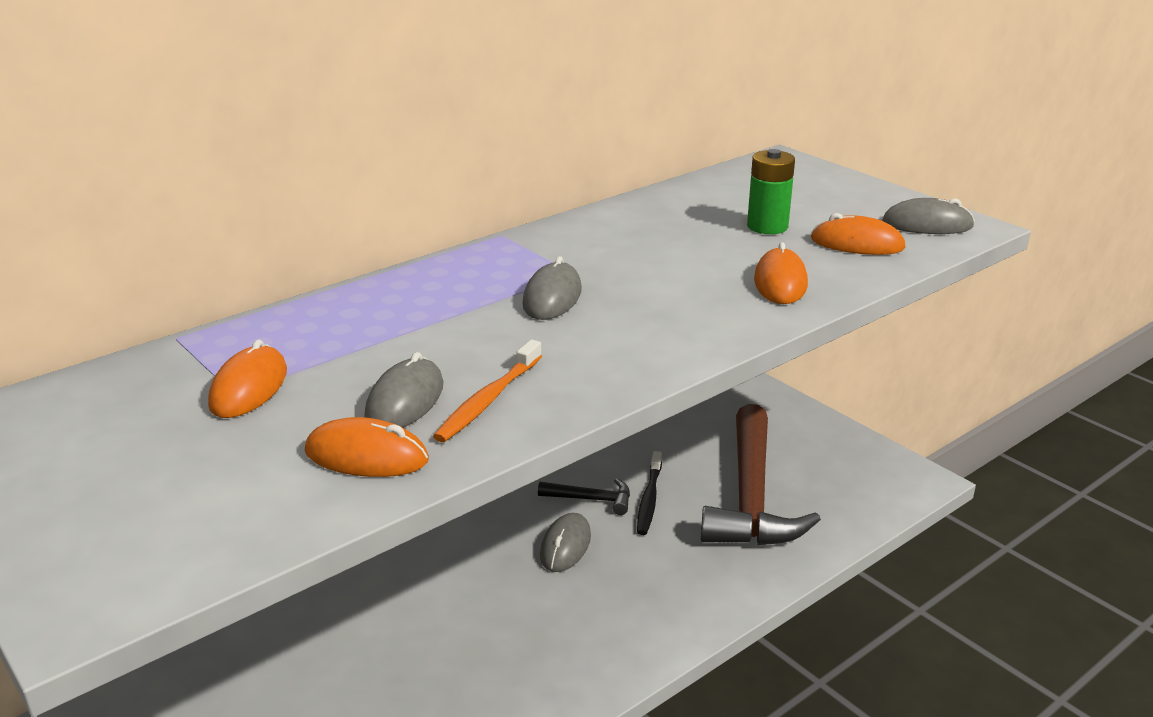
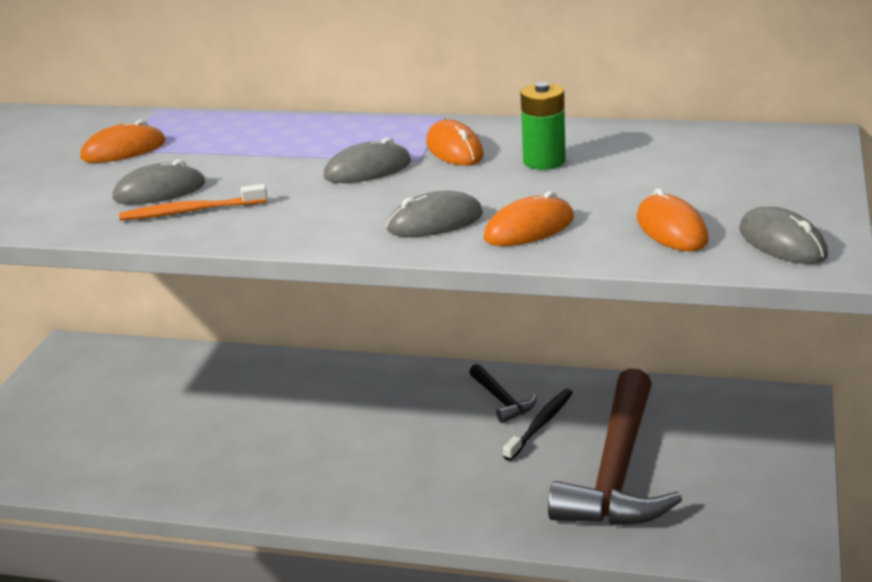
camera: 55 degrees right, 0 degrees up
(366, 456) = (83, 209): orange mouse -> orange mouse (454, 149)
(565, 546) = (430, 418): grey mouse -> grey mouse (435, 222)
(649, 499) = (540, 425): black toothbrush -> black toothbrush turned 150 degrees clockwise
(751, 496) = (616, 471): brown hammer -> brown hammer turned 45 degrees counterclockwise
(767, 226) = (639, 186): green battery -> green battery (544, 161)

